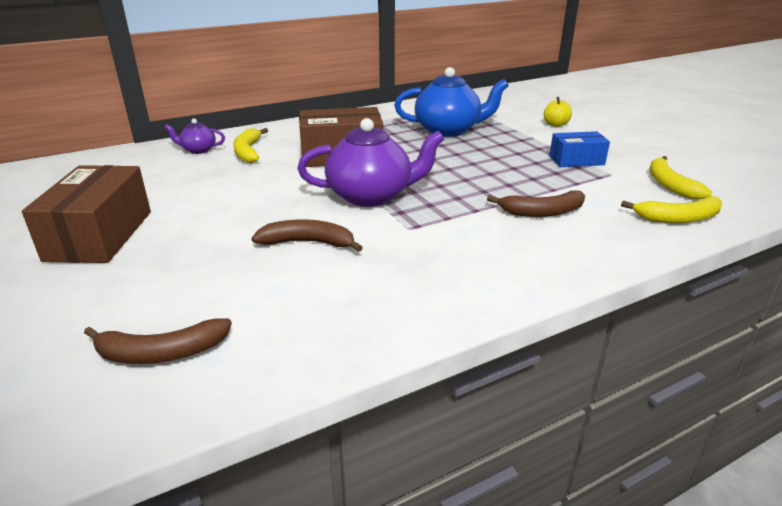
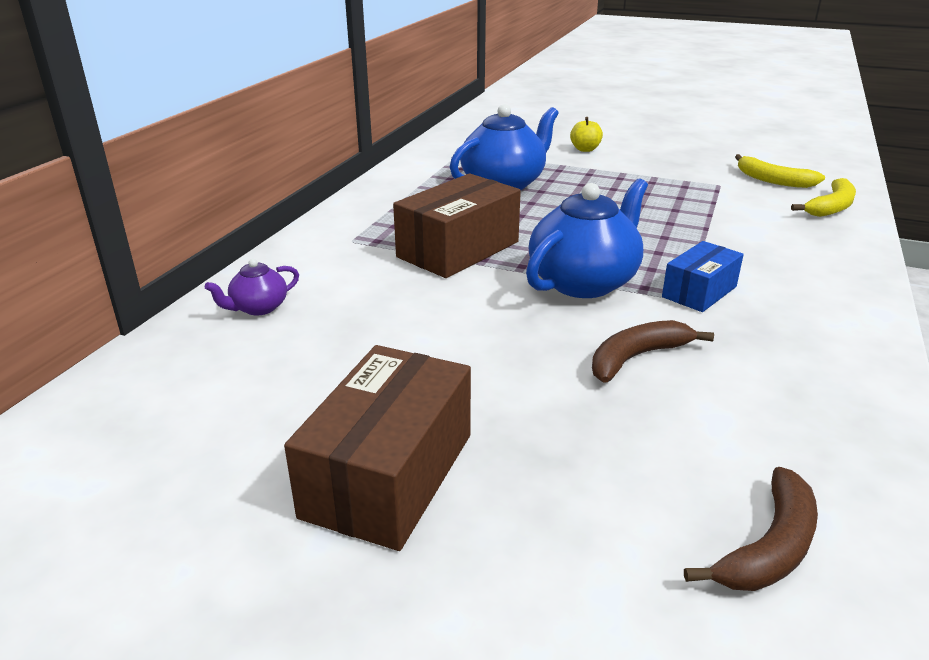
camera: 40 degrees left, 0 degrees up
(100, 235) = (389, 474): brown box -> brown box turned 60 degrees clockwise
(248, 152) = (334, 285): yellow banana -> none
(371, 196) = (584, 282): purple teapot -> blue teapot
(542, 212) = (745, 239): brown banana -> none
(576, 160) = (671, 180): blue box -> blue box (699, 292)

